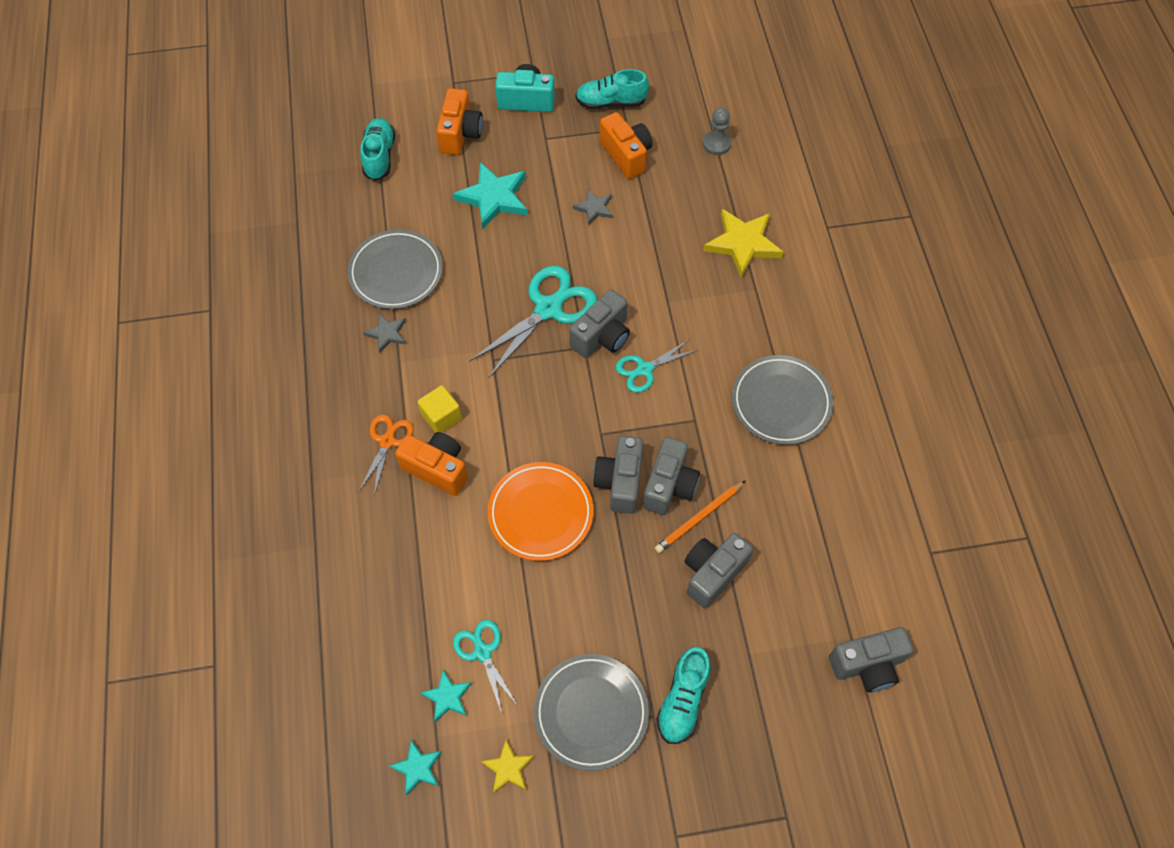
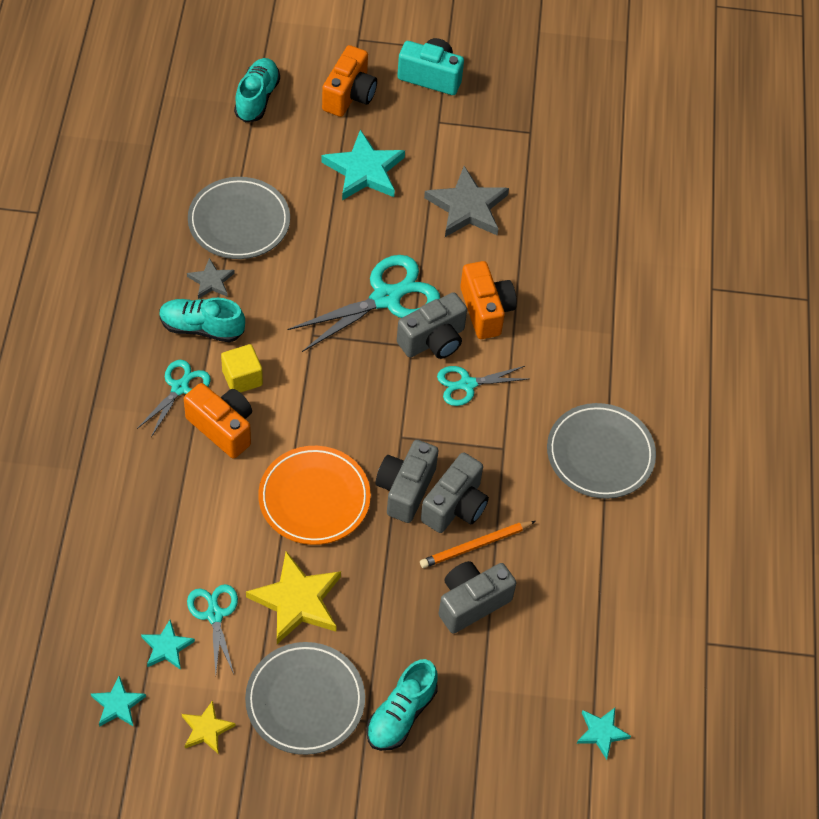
camera: 10 degrees right, 5 degrees down
(387, 441) = (180, 388): orange scissors -> turquoise scissors
(594, 208) = (467, 207): grey star -> grey star, size x1.85
(611, 102) = (521, 101): turquoise shoe -> turquoise shoe (202, 328)
(626, 155) = (519, 160): orange camera -> orange camera (485, 310)
(716, 143) = (621, 172): grey pawn -> none
(743, 244) = (614, 283): yellow star -> yellow star (297, 601)
(867, 665) = (601, 732): grey camera -> turquoise star

